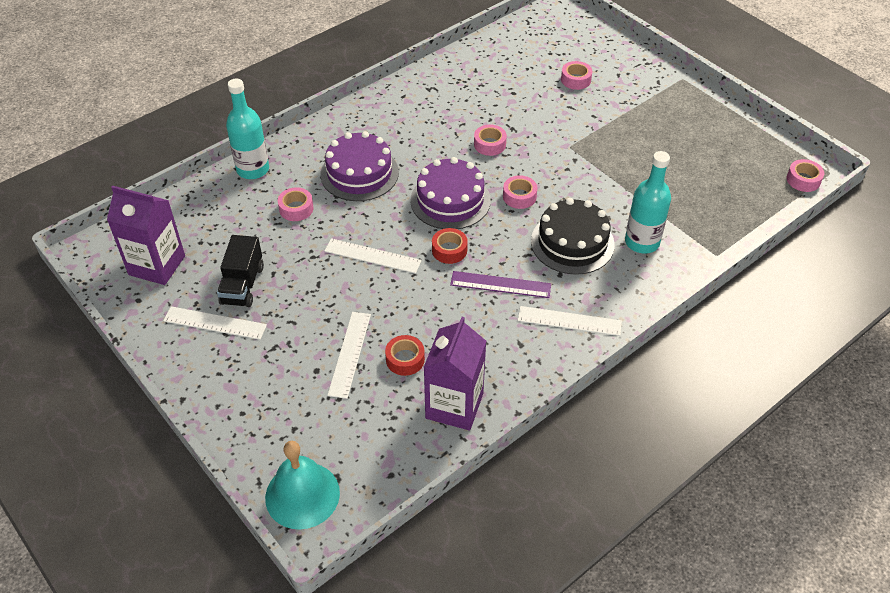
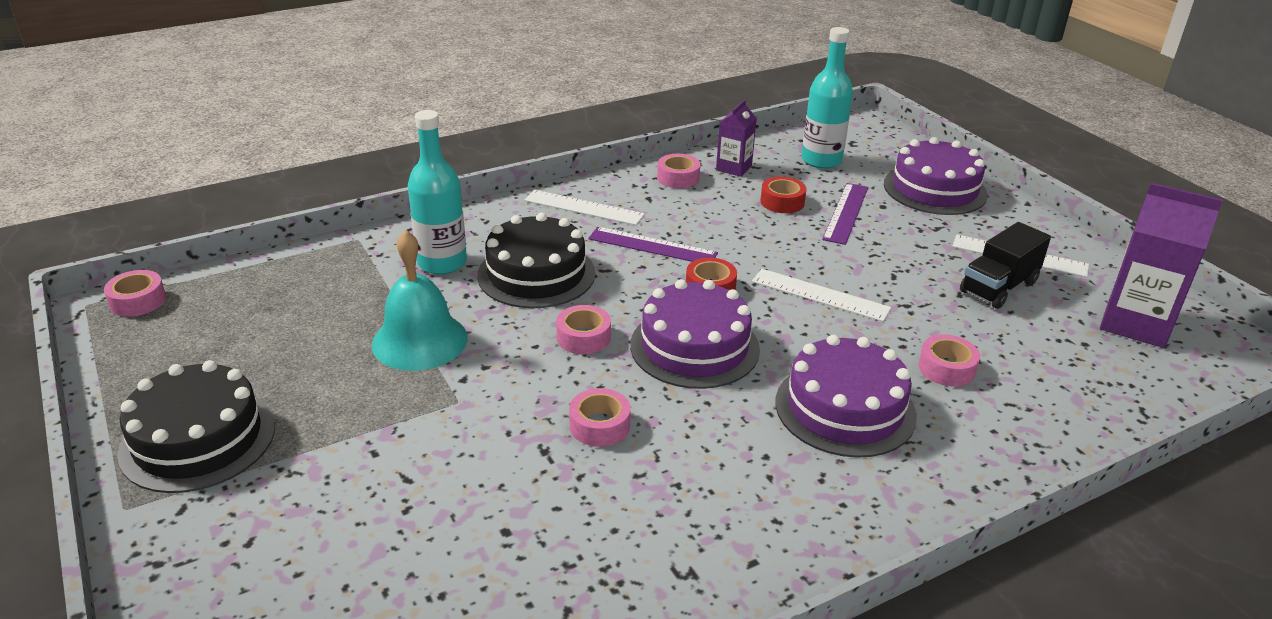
camera: 170 degrees left, 15 degrees down
(242, 285) = (998, 287): black truck -> black truck turned 150 degrees counterclockwise
(253, 169) = (1045, 443): turquoise bottle -> turquoise bottle (821, 160)
(264, 406) = (935, 189): none -> purple cake
(302, 495) = (883, 139): turquoise bell -> turquoise bell (420, 341)
(349, 354) = (846, 213): white ruler -> purple ruler
(454, 406) = (734, 168): purple carton -> purple carton, size x0.57
(576, 80) = (351, 543): pink tape -> pink tape (678, 178)
(682, 109) = (198, 439): none -> black cake

